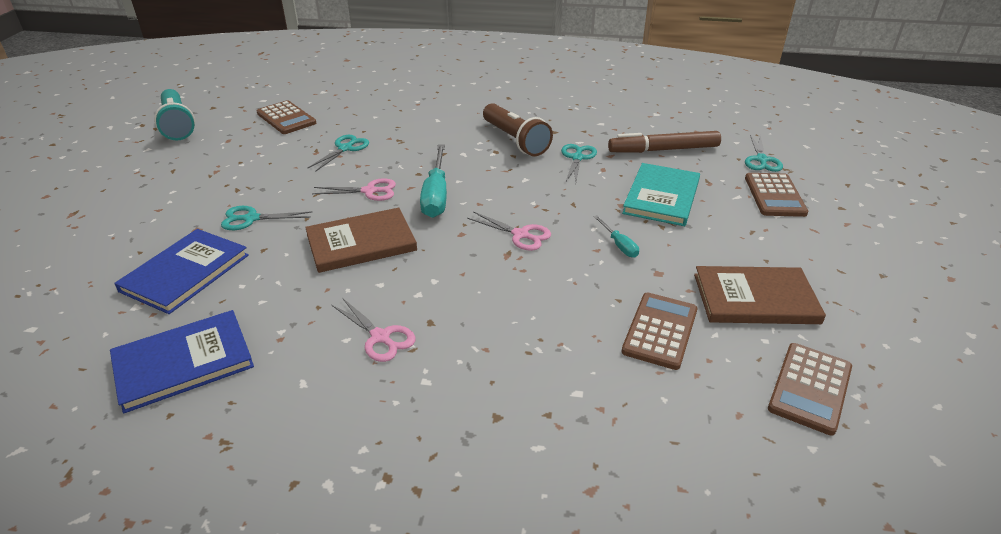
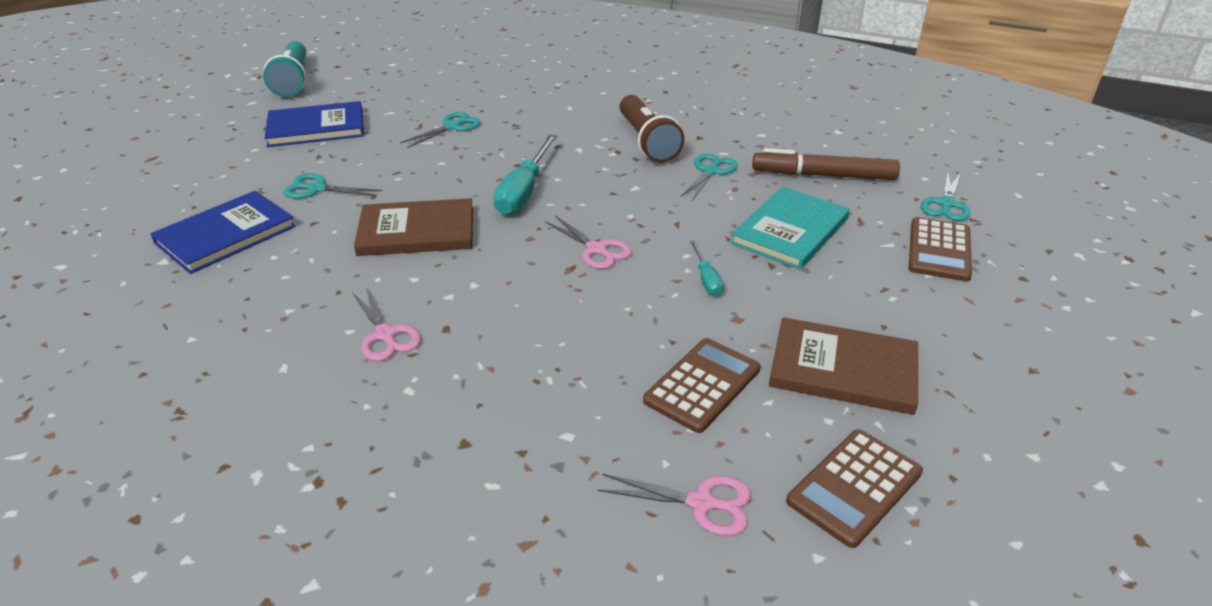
camera: 15 degrees right, 0 degrees up
(183, 362) = (180, 324): blue book -> blue book (316, 128)
(286, 118) = (406, 87): brown calculator -> none
(369, 191) = (454, 177): pink scissors -> pink scissors (701, 503)

